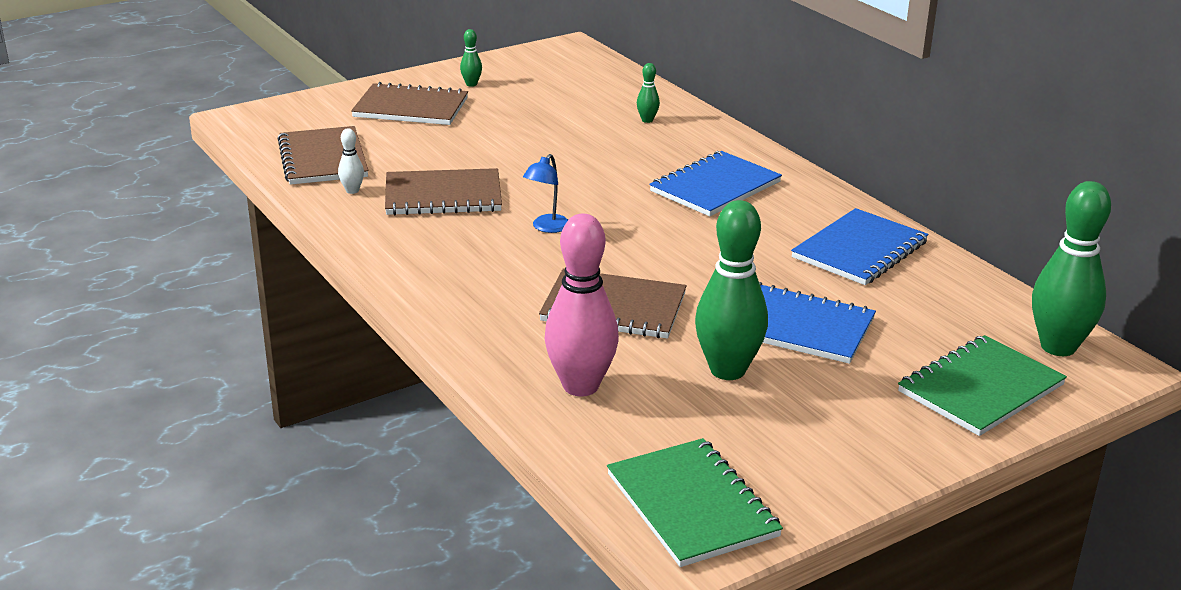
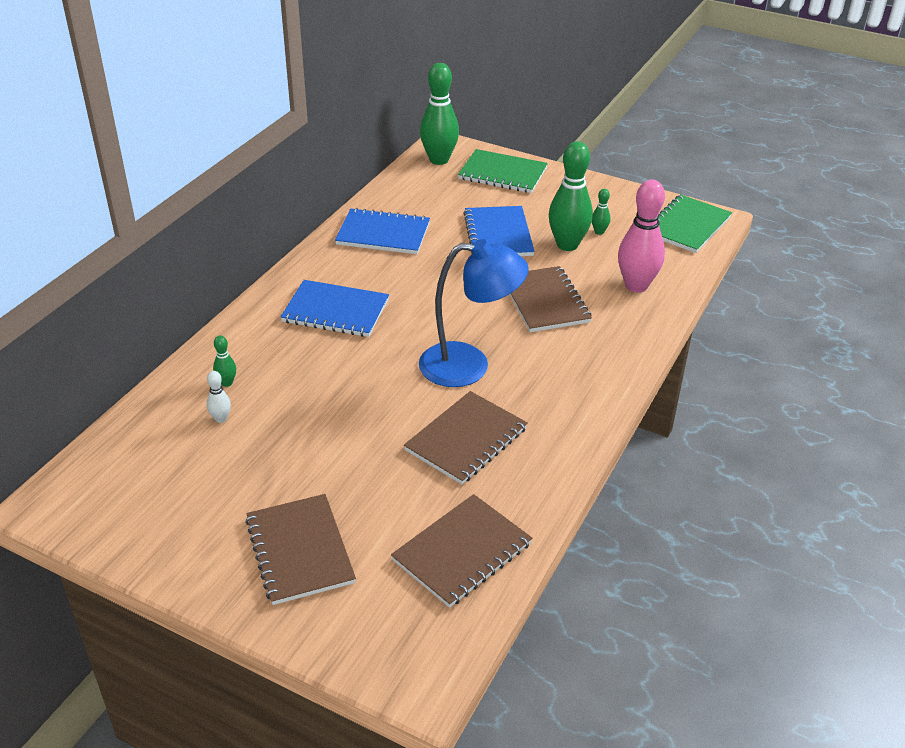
camera: 120 degrees left, 10 degrees up
(352, 191) = (504, 497): white bowling pin -> white bowling pin (221, 419)
(443, 195) = (466, 439): brown notebook -> brown notebook turned 75 degrees clockwise
(471, 84) = (206, 534): green bowling pin -> green bowling pin (599, 232)
(547, 228) = (469, 365): blue lamp -> blue lamp, size x2.24

